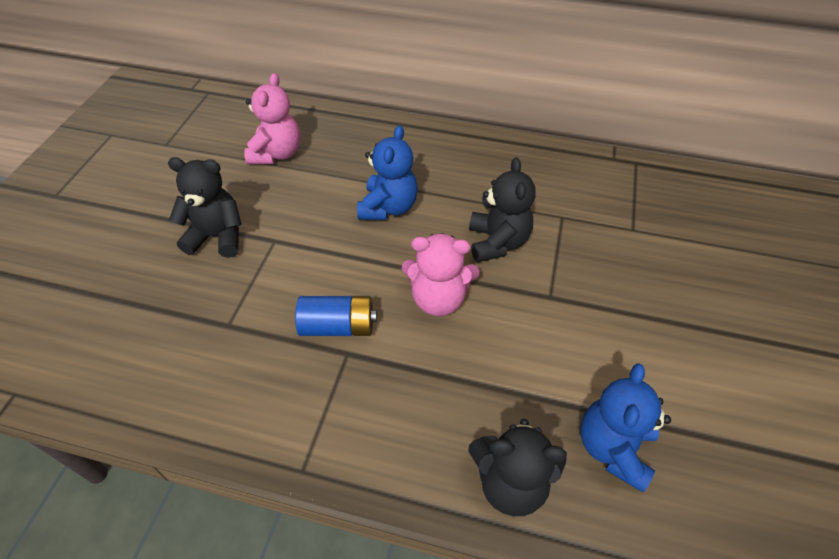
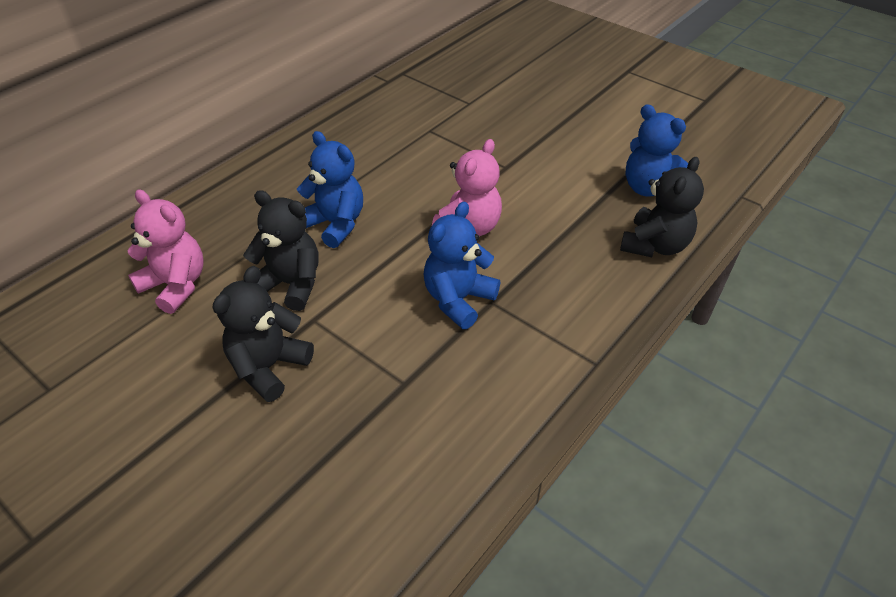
camera: 65 degrees left, 5 degrees down
(338, 326) = (458, 300): blue battery -> blue teddy bear
(497, 242) = (431, 173): black teddy bear -> black teddy bear (291, 284)

